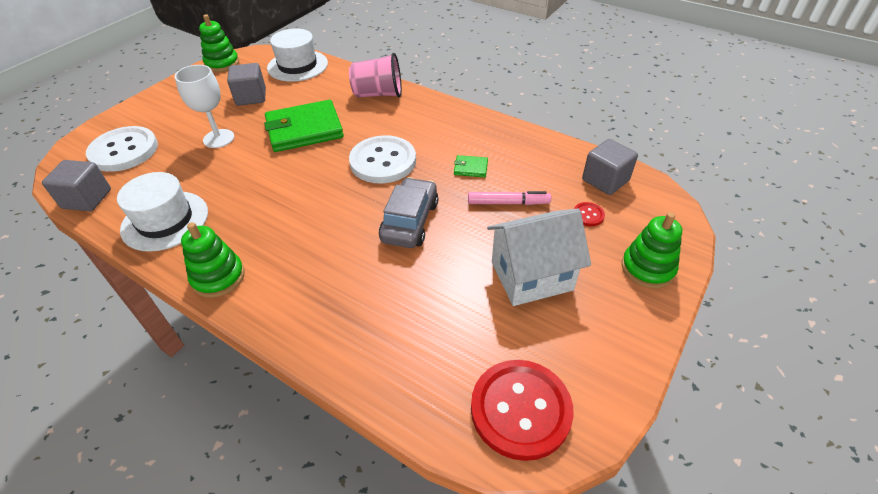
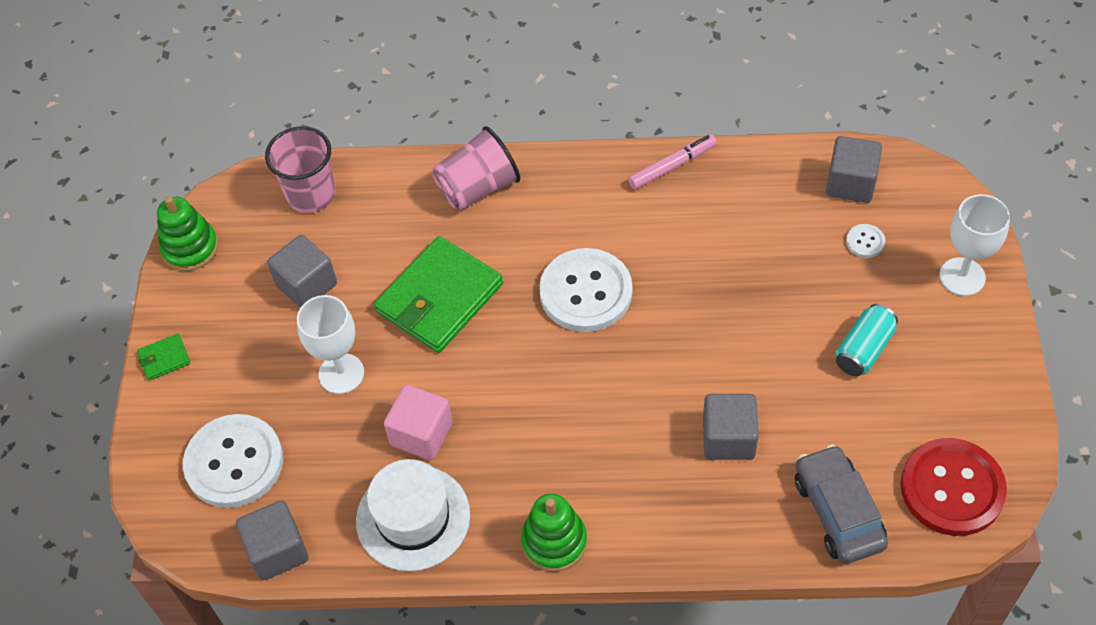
camera: 30 degrees left, 10 degrees up
(220, 183) = (421, 434): none -> pink cube
(297, 66) = (311, 194): white hat -> pink cup
(385, 279) = (728, 438): none -> grey cube
(410, 221) = (690, 356): grey car -> grey car (838, 512)
(470, 168) = (695, 246): green wallet -> green wallet (164, 358)
(508, 203) = (773, 272): pink marker -> pink marker (672, 166)
(531, 276) = (864, 349): white house -> turquoise can
(588, 215) = (865, 242): red button -> white button
(647, 268) = (962, 277): green stacking toy -> white goblet

